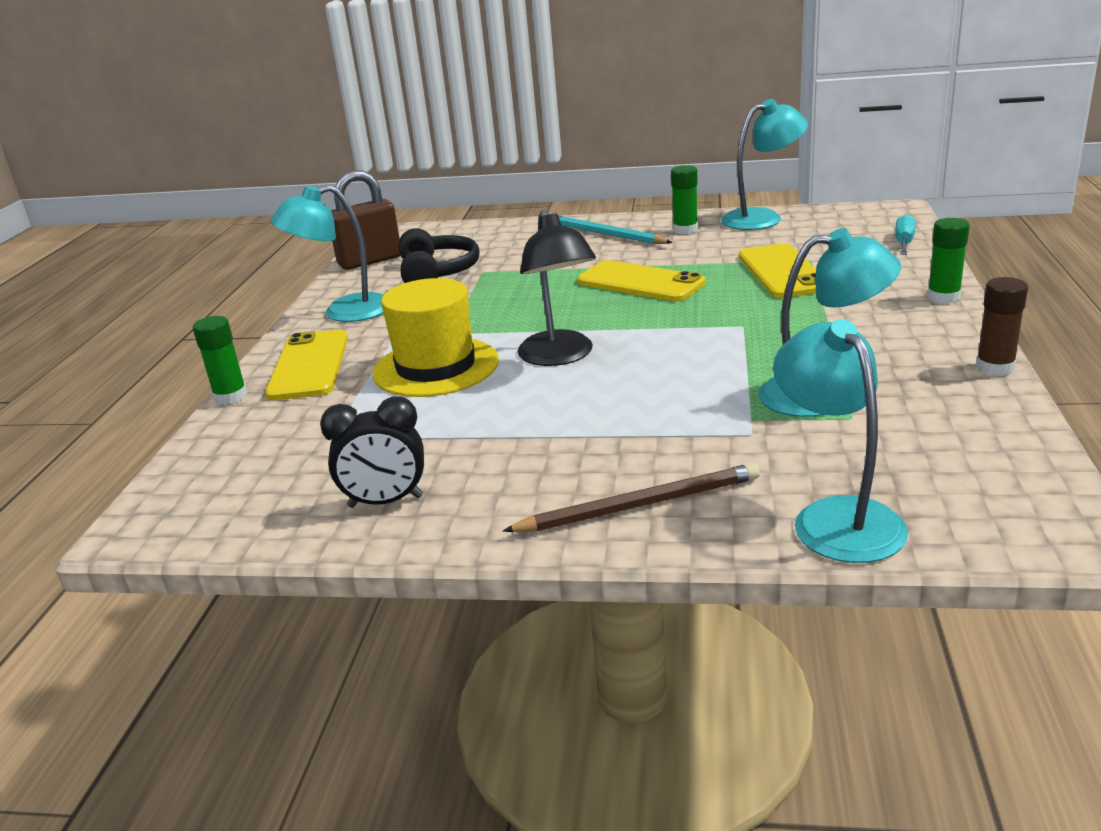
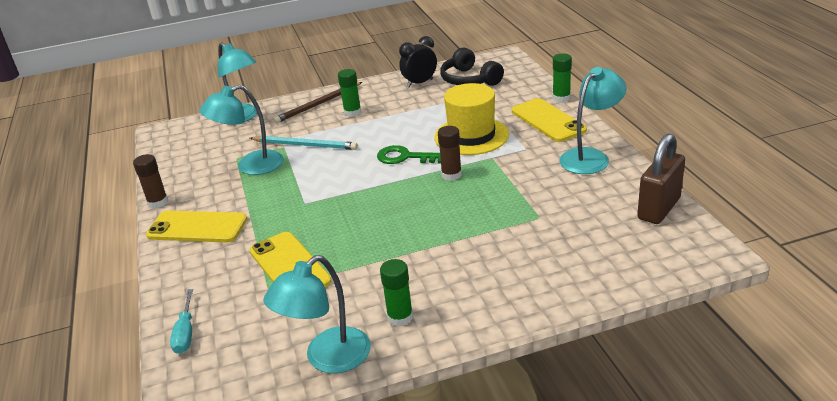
camera: 155 degrees right, 5 degrees up
(436, 273) = (576, 207): black headphones -> black headphones (469, 80)
(523, 323) = (451, 175): none -> brown glue stick
(560, 356) = (405, 157): black lamp -> green key
(605, 234) = (477, 293): turquoise pencil -> turquoise pencil (305, 145)
(640, 282) = (397, 230): yellow phone -> yellow phone (197, 227)
(943, 297) = (170, 259): green glue stick -> green glue stick (352, 112)

